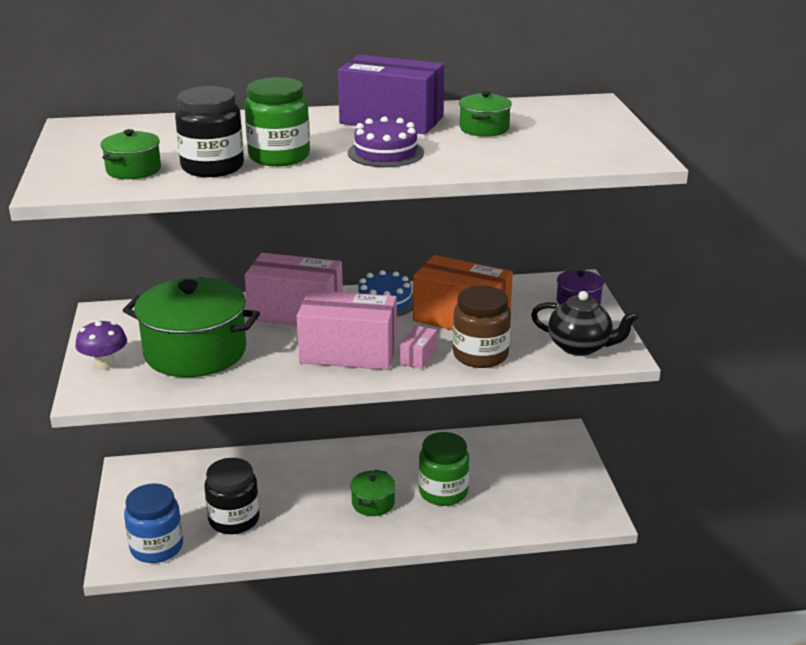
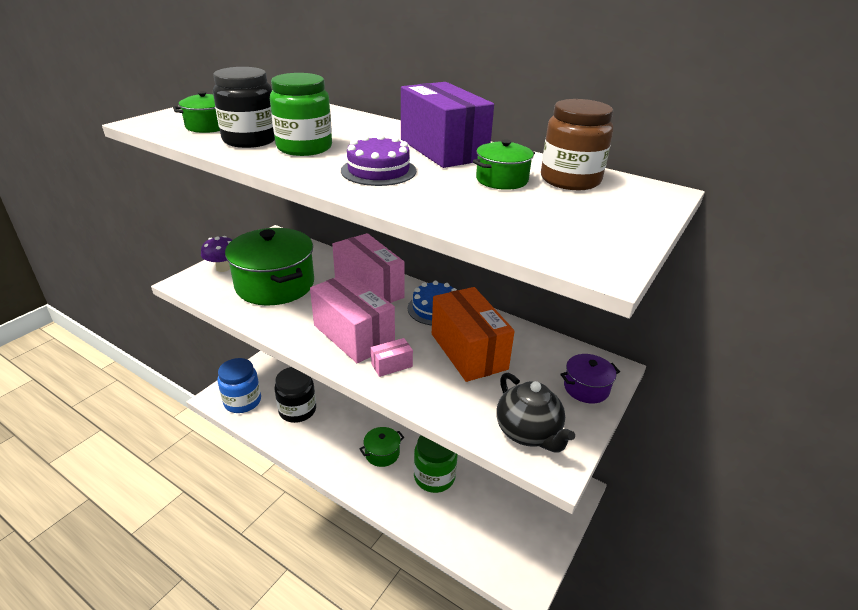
camera: 40 degrees right, 5 degrees up
(480, 355) = (437, 390): brown jar -> brown jar (570, 180)

